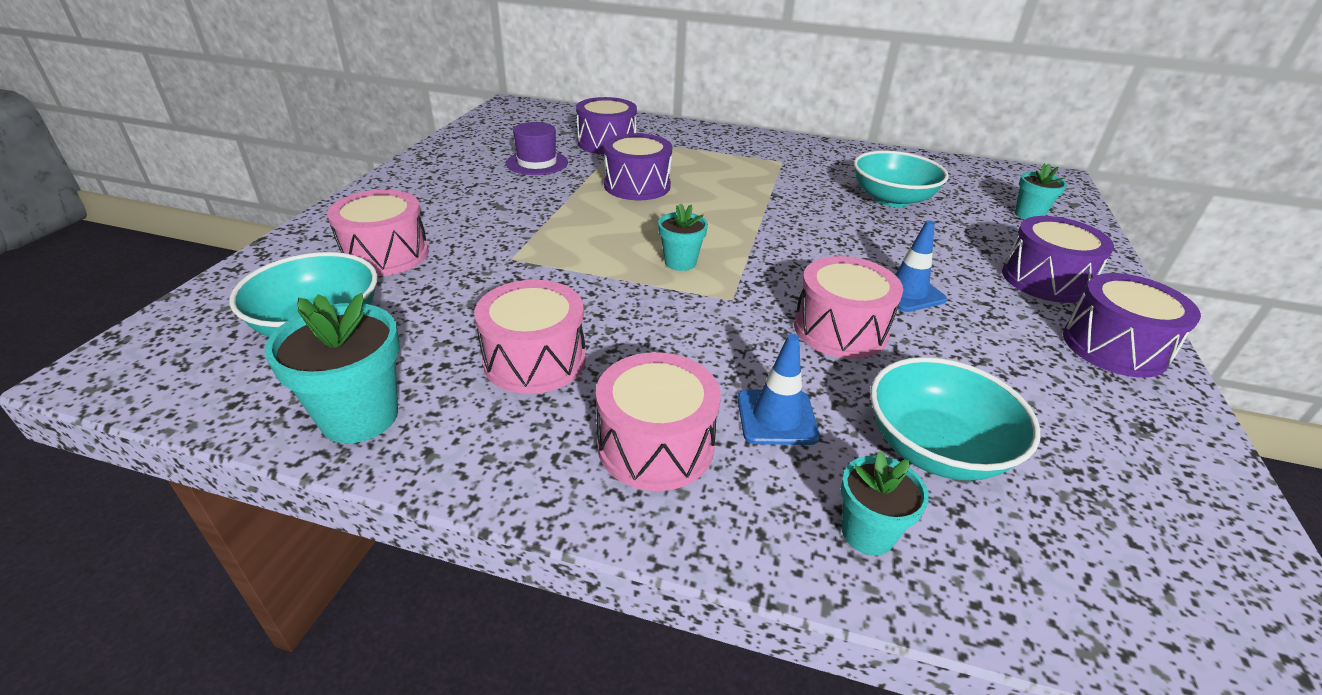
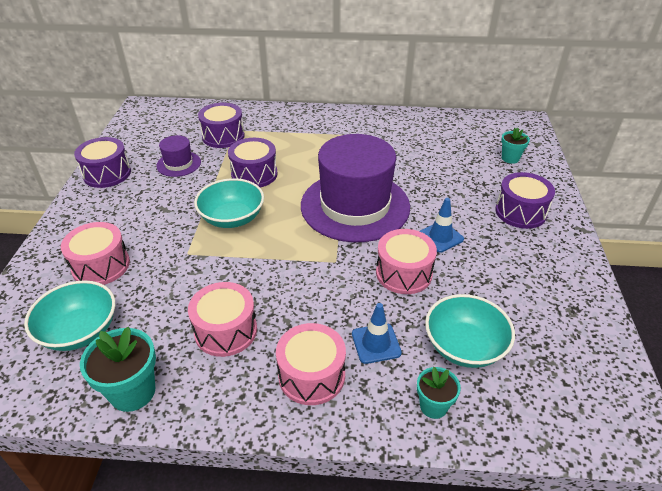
camera: 10 degrees left, 5 degrees up
(680, 262) = (297, 237): turquoise flower pot -> none
(776, 238) = (355, 206): none -> purple hat
(891, 199) = (424, 158): turquoise bowl -> turquoise bowl (232, 218)
(1114, 347) = (559, 257): purple drum -> purple drum (107, 174)

